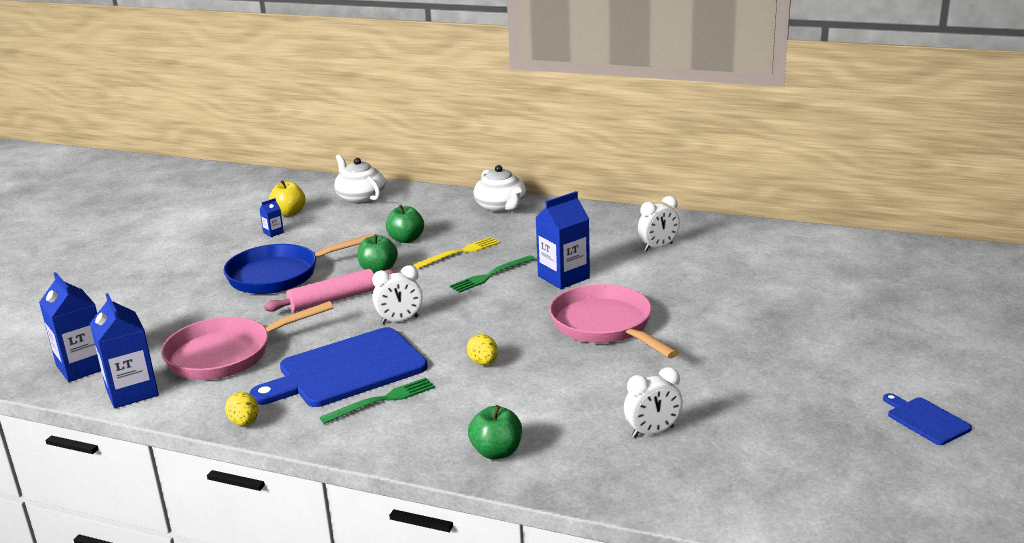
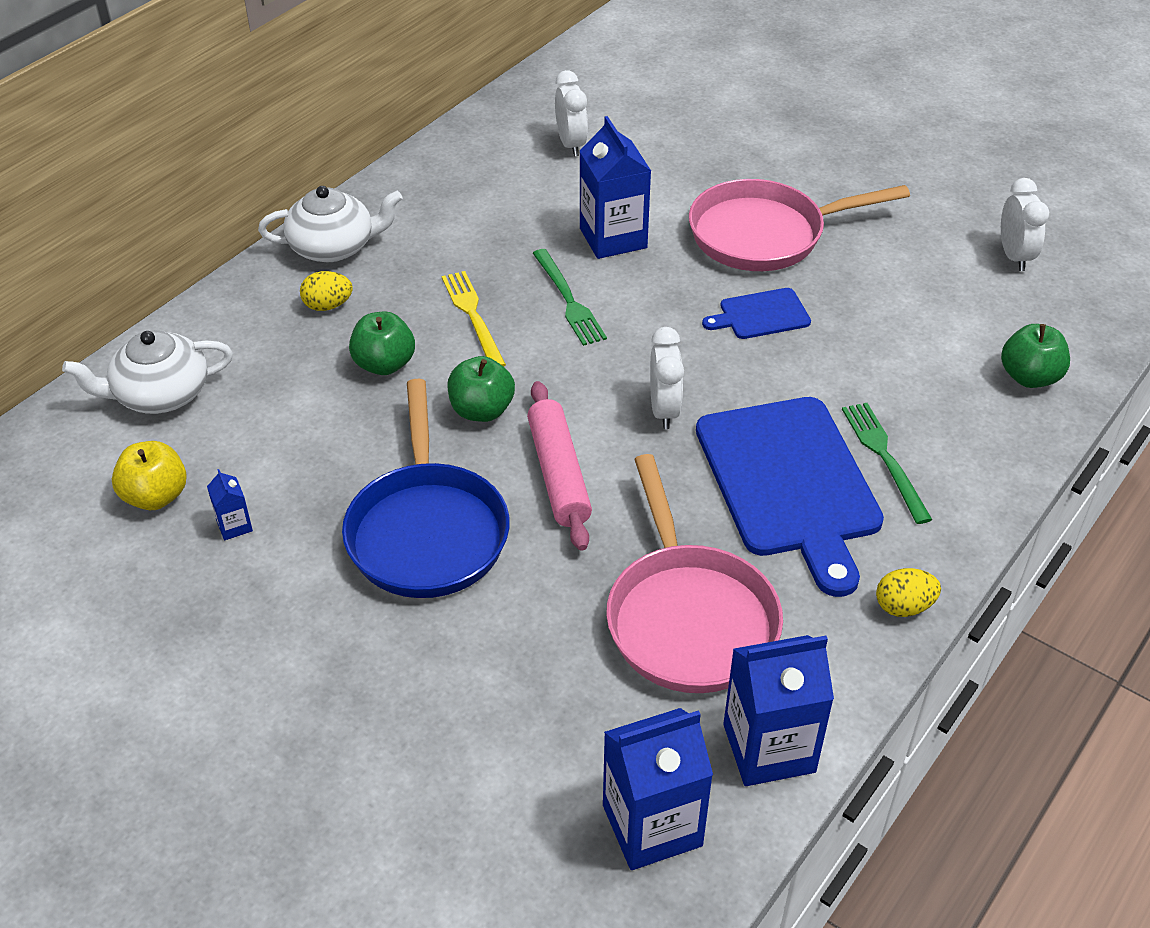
camera: 75 degrees left, 20 degrees up
(483, 363) = (818, 351): yellow egg -> yellow egg (328, 306)
(926, 420) = (1032, 94): blue cutting board -> blue cutting board (761, 315)

